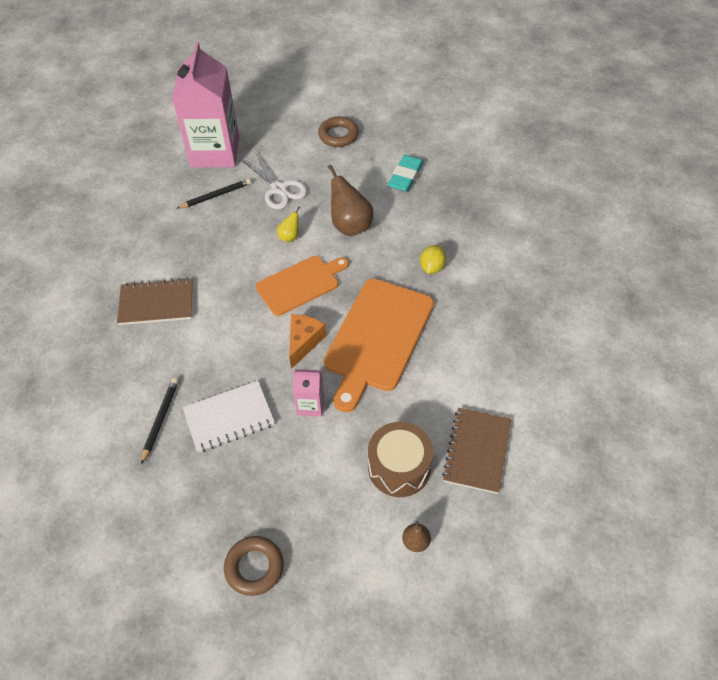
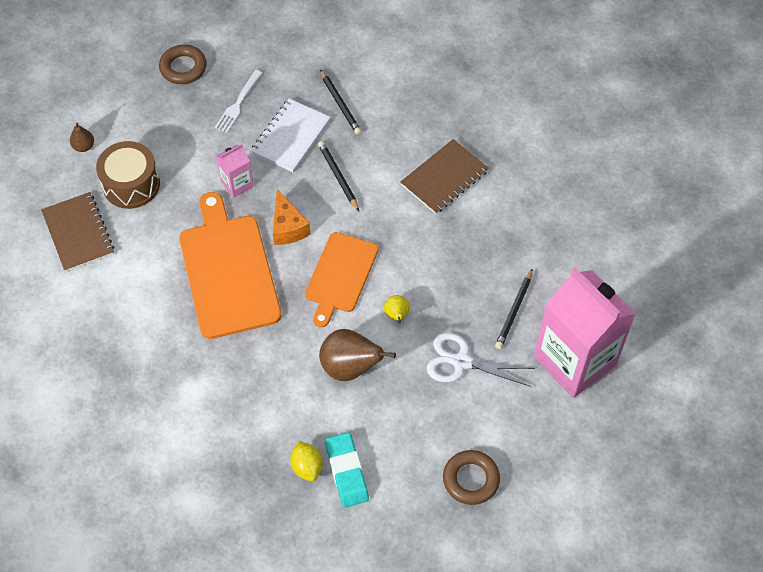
camera: 140 degrees right, 5 degrees up
(228, 357) = (338, 176): none -> black pencil
(241, 485) = (238, 103): none -> white fork
(432, 267) = (232, 374): yellow lemon -> yellow lemon (307, 467)

